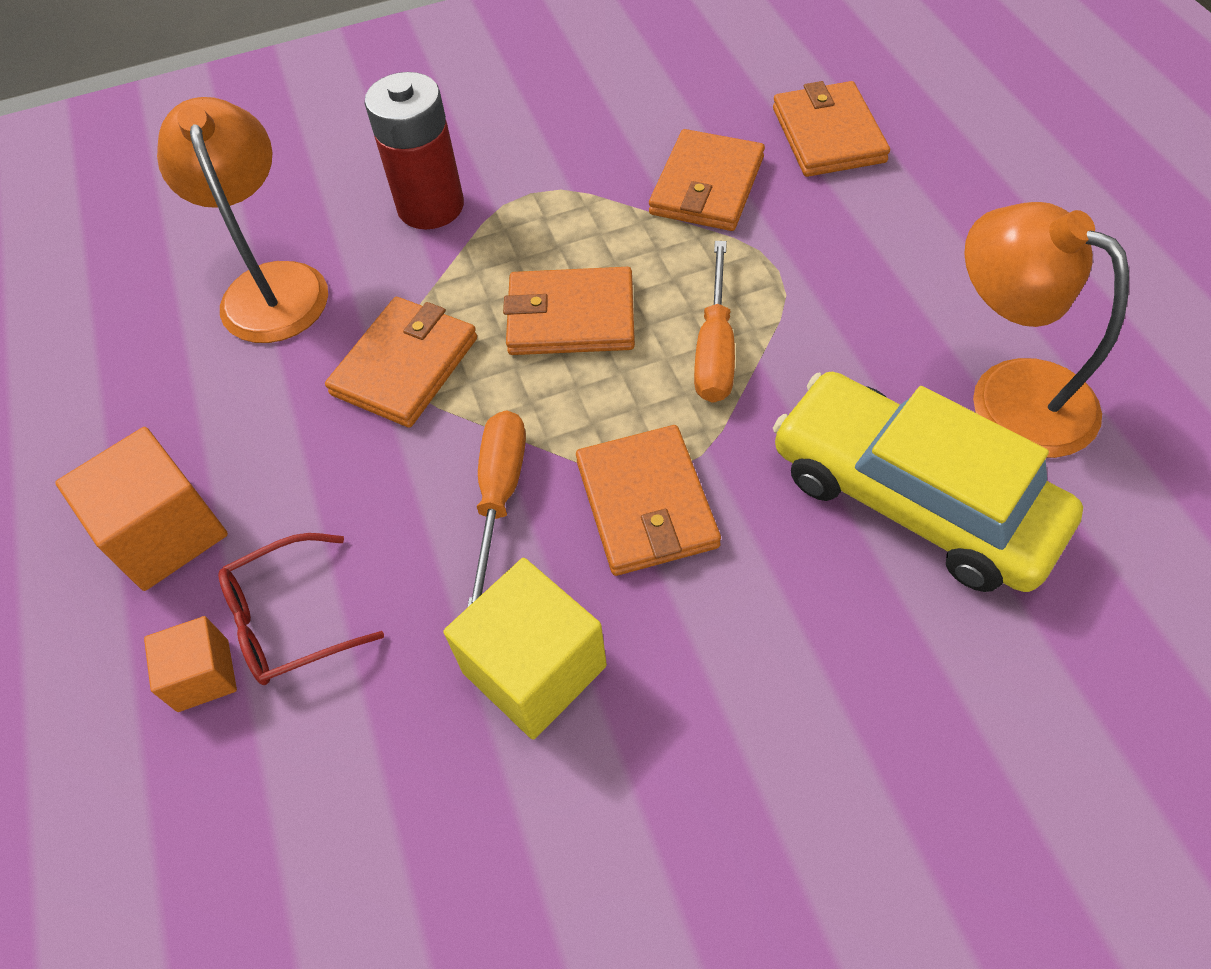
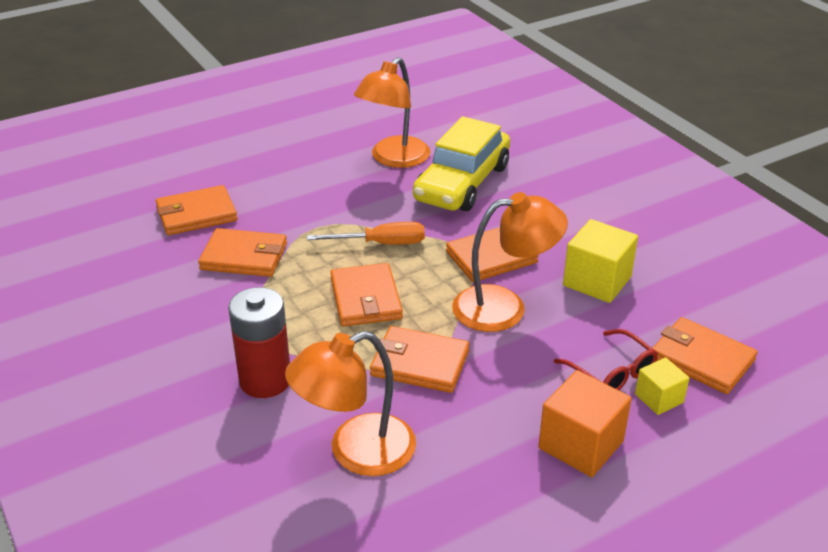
camera: 105 degrees left, 20 degrees down
(203, 675) = (659, 398): orange cube -> yellow cube
(262, 788) = (701, 359): none -> orange wallet
(499, 497) = (504, 307): orange screwdriver -> orange lamp

